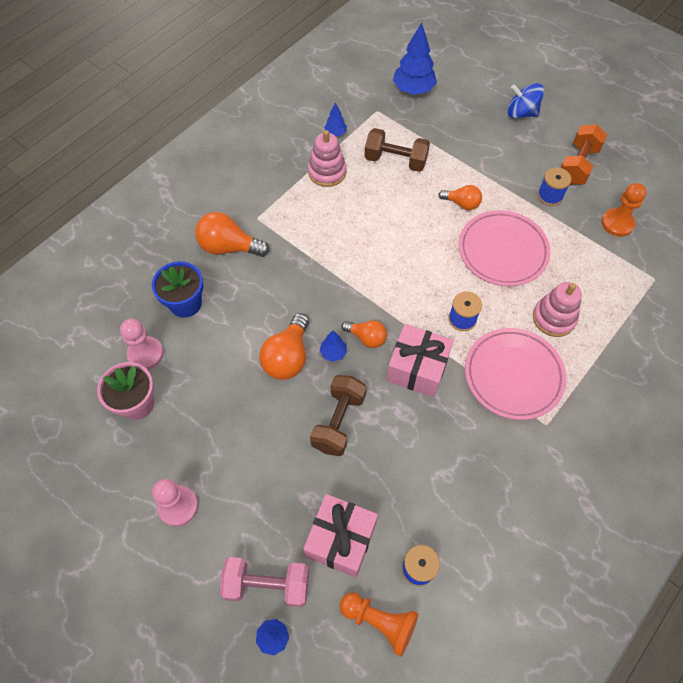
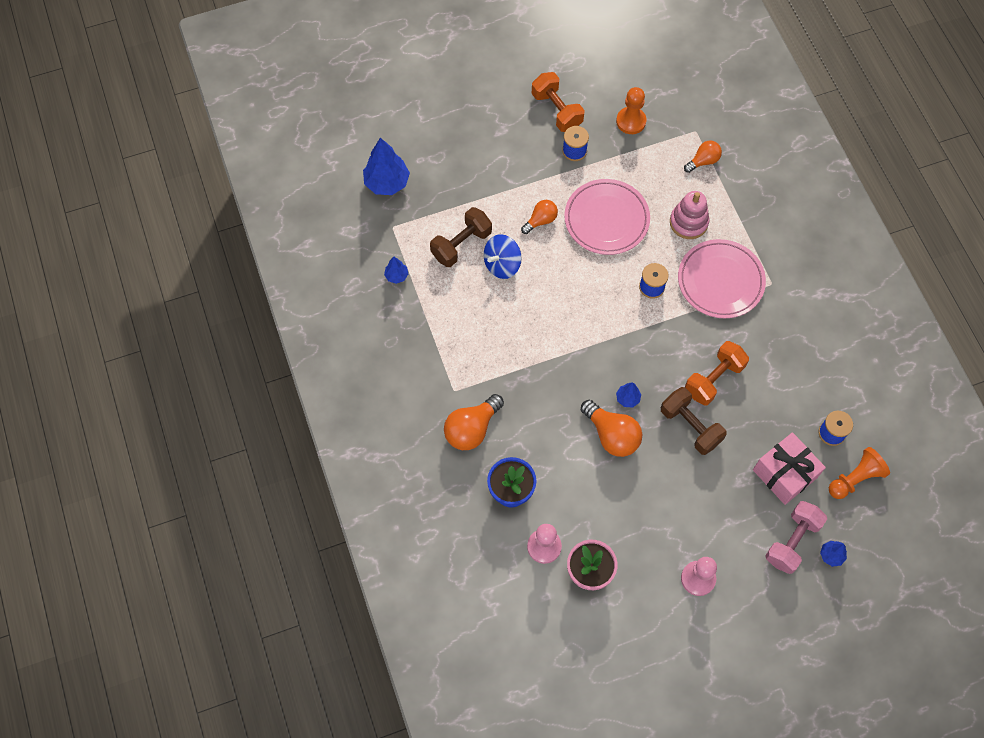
camera: 60 degrees left, 5 degrees up
(327, 172) = (438, 307): pink stacking toy -> none
(366, 338) = (628, 366): orange light bulb -> orange light bulb (703, 161)
(403, 419) = (714, 379): none -> orange dumbbell
(417, 368) = (676, 344): pink gift -> none
(521, 113) = (473, 115): blue spinning top -> blue spinning top (502, 264)

